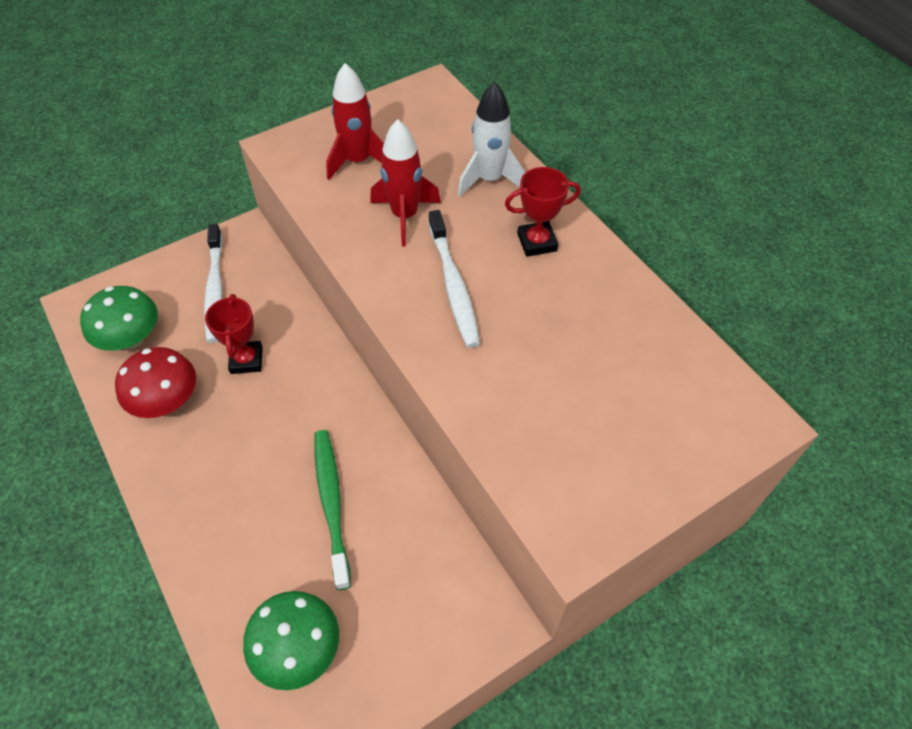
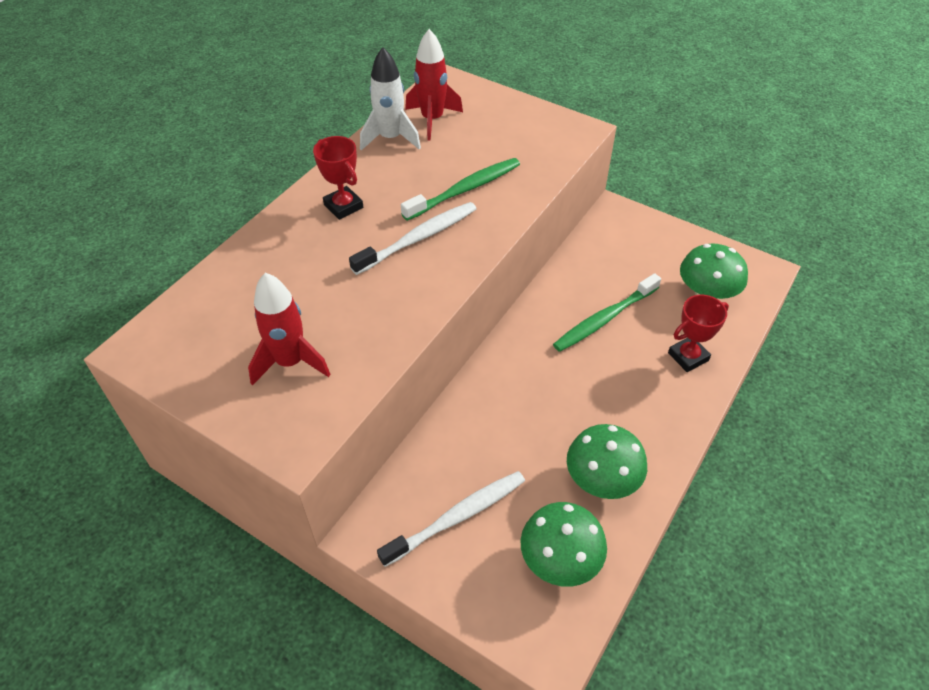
camera: 115 degrees left, 5 degrees down
(167, 401) = (602, 479): red mushroom -> green mushroom
(246, 360) = (522, 440): red trophy -> red trophy (688, 357)
(405, 216) = (353, 296): red rocket -> red rocket (432, 120)
(489, 179) = (277, 256): white rocket -> white rocket (390, 138)
(510, 354) = (465, 190): none -> green toothbrush

